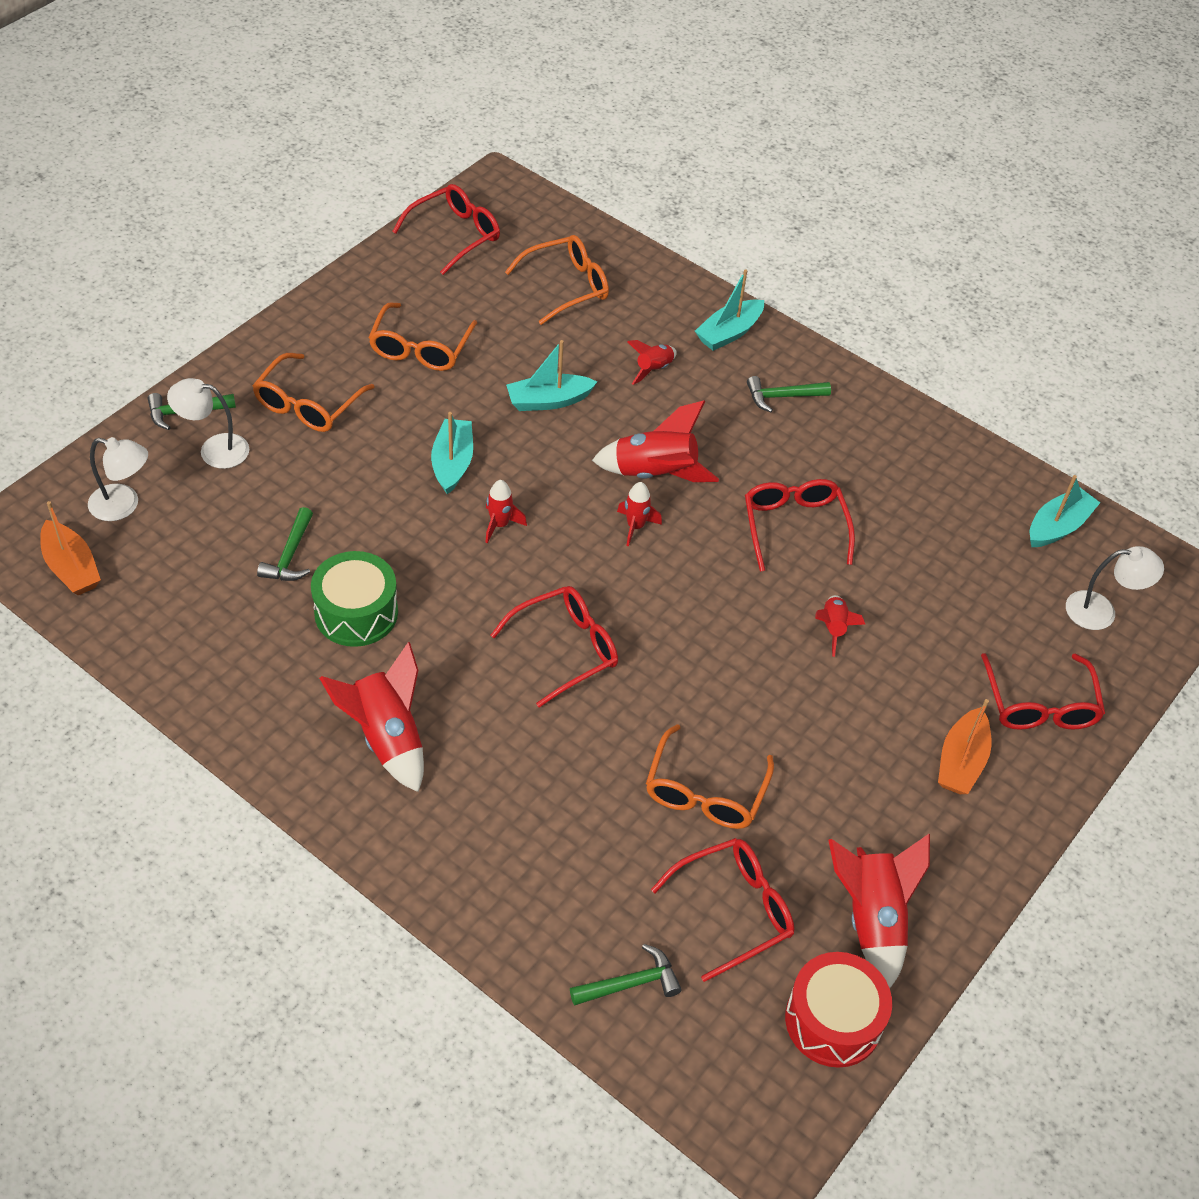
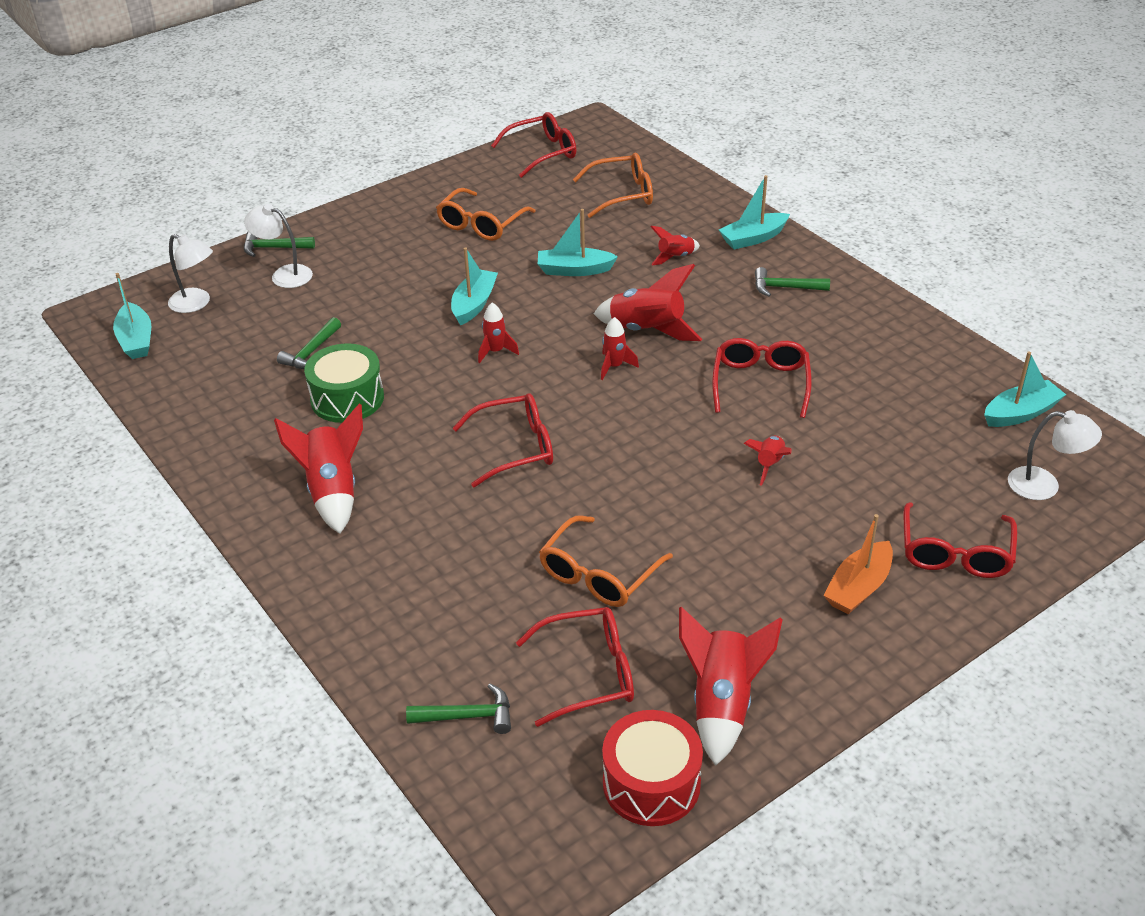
camera: 20 degrees right, 10 degrees down
(71, 568) = (136, 340): orange boat -> turquoise boat
(308, 404) = (372, 253): orange glasses -> none

